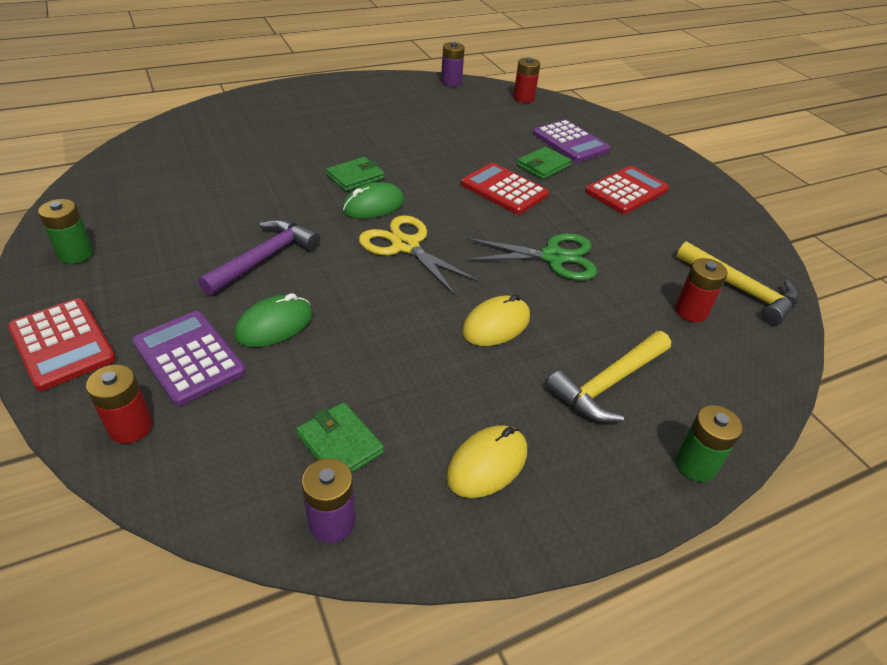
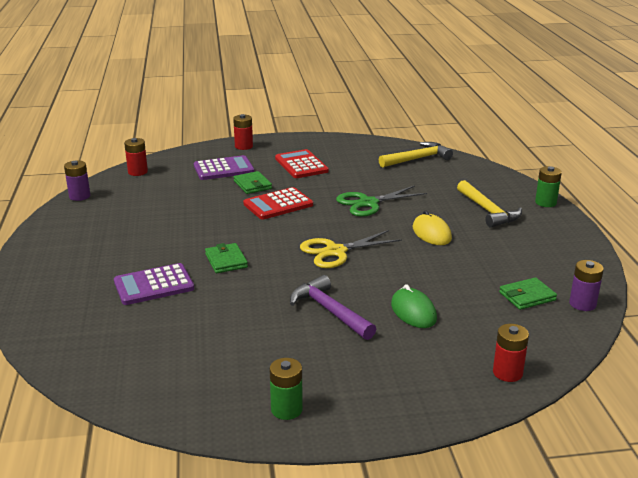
camera: 70 degrees left, 15 degrees down
(62, 344) = (414, 409): red calculator -> none
(189, 357) = (441, 348): purple calculator -> purple calculator (154, 285)
(373, 205) = (275, 258): green mouse -> none
(487, 464) = (543, 254): yellow mouse -> none
(553, 257) = (368, 203): green scissors -> green scissors turned 135 degrees counterclockwise
(691, 311) = (433, 176): red battery -> red battery (243, 146)

